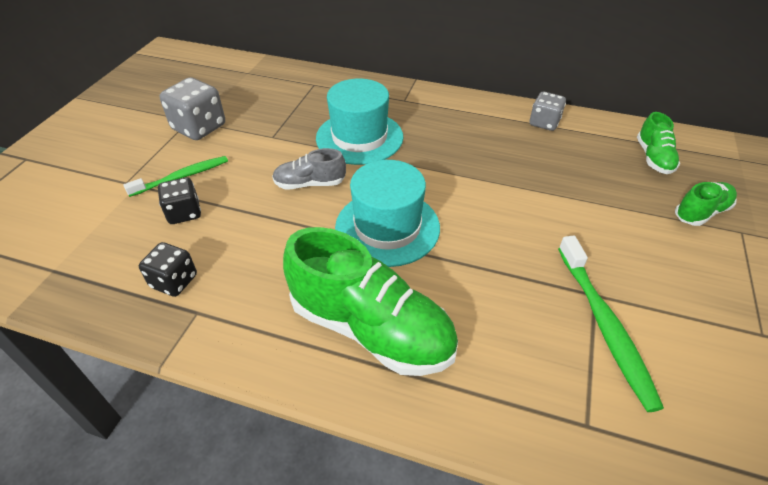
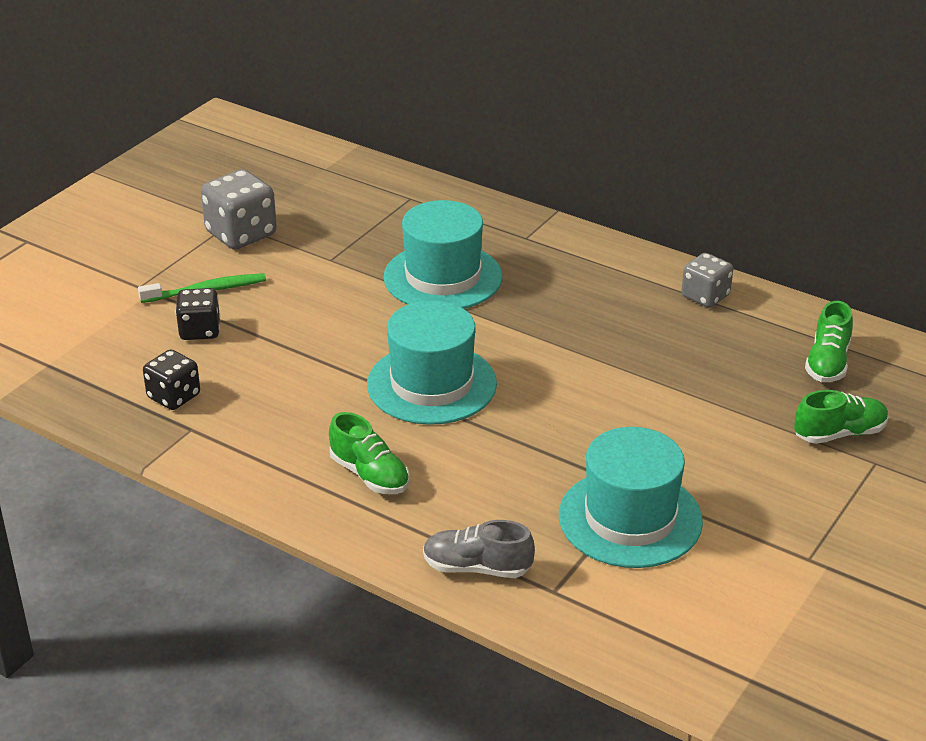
camera: 15 degrees right, 10 degrees down
(310, 184) = (357, 322): grey shoe -> grey shoe (477, 567)
(371, 328) = (369, 475): green shoe -> green shoe, size x0.50
(604, 325) = (630, 518): green toothbrush -> turquoise hat

